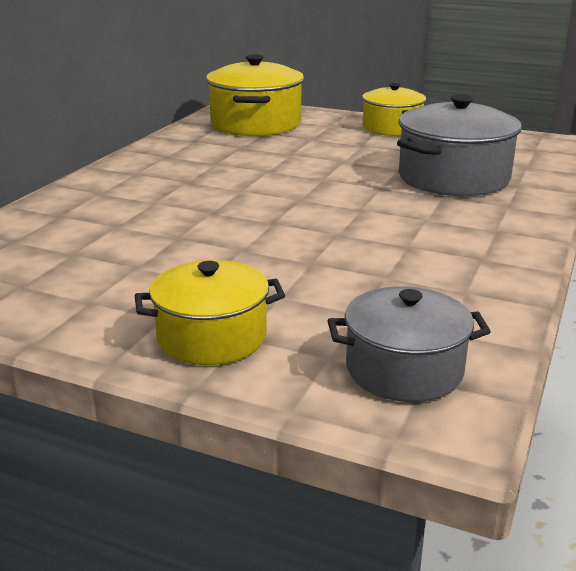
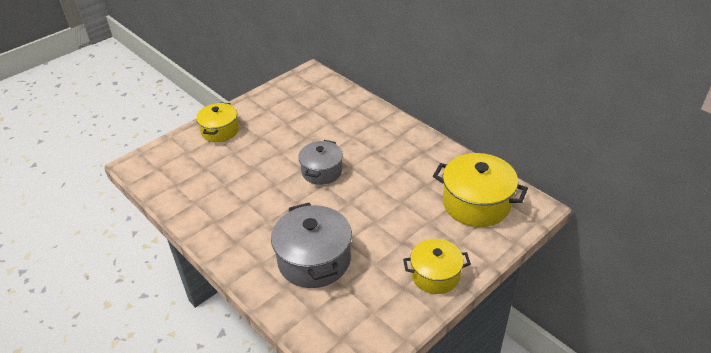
camera: 115 degrees right, 15 degrees up
(404, 369) = (165, 166): grey pot -> grey pot (322, 171)

